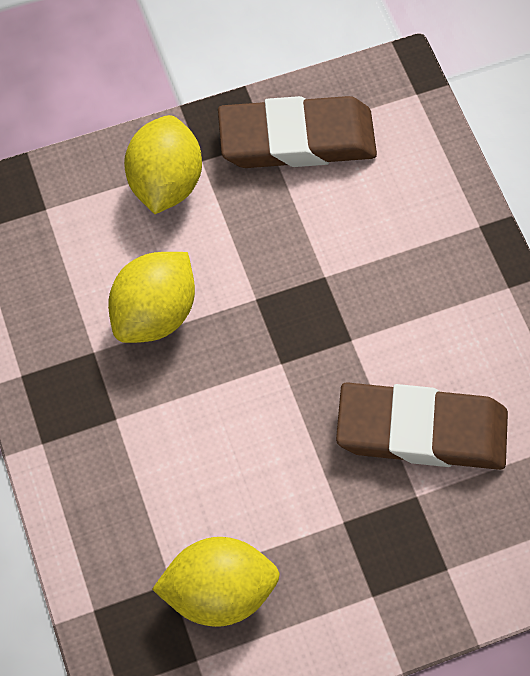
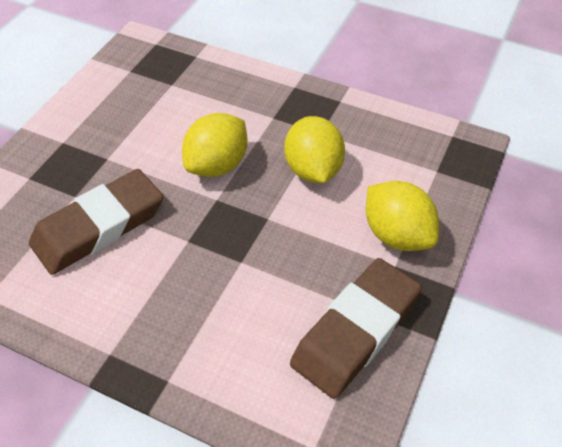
camera: 135 degrees right, 15 degrees down
(219, 590) = (145, 95): yellow lemon -> yellow lemon (217, 165)

